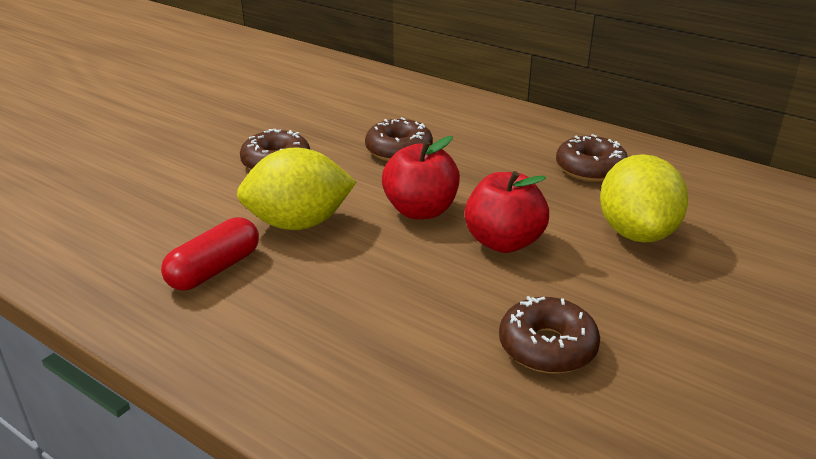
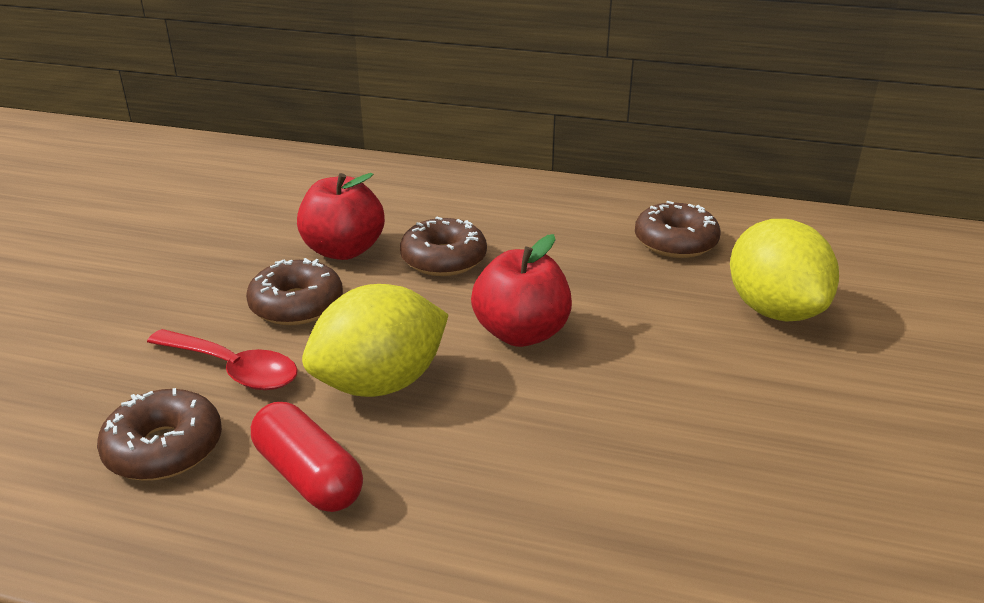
camera: 20 degrees left, 0 degrees up
(210, 195) = (233, 369): none -> red spoon
(214, 269) = (308, 476): red capsule -> red capsule turned 60 degrees counterclockwise
(503, 242) = (643, 353): red apple -> red apple (343, 250)
(547, 347) = (778, 476): brown donut -> brown donut (164, 448)

